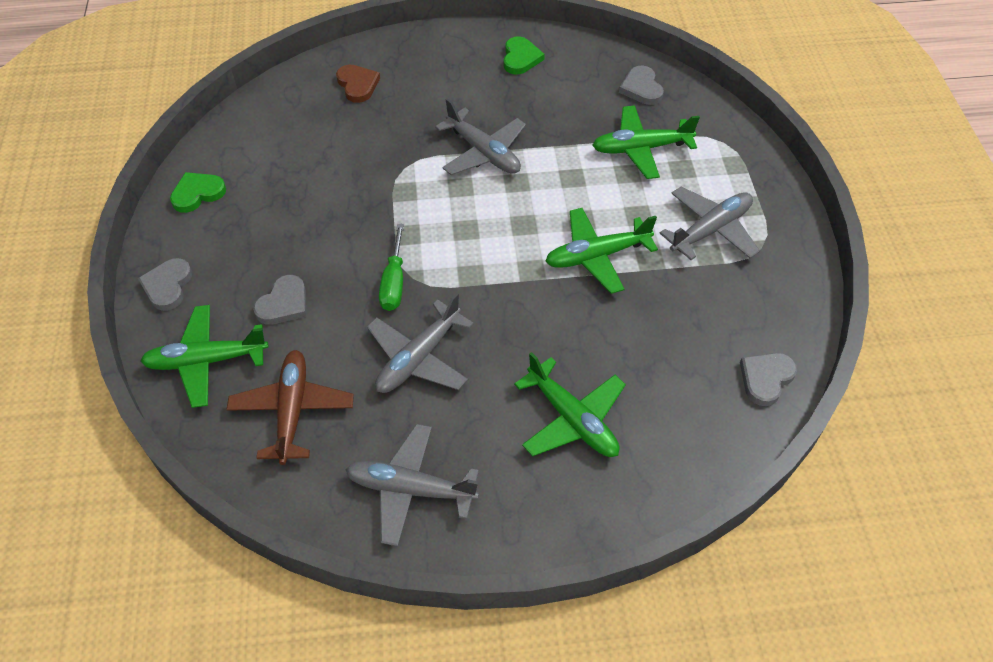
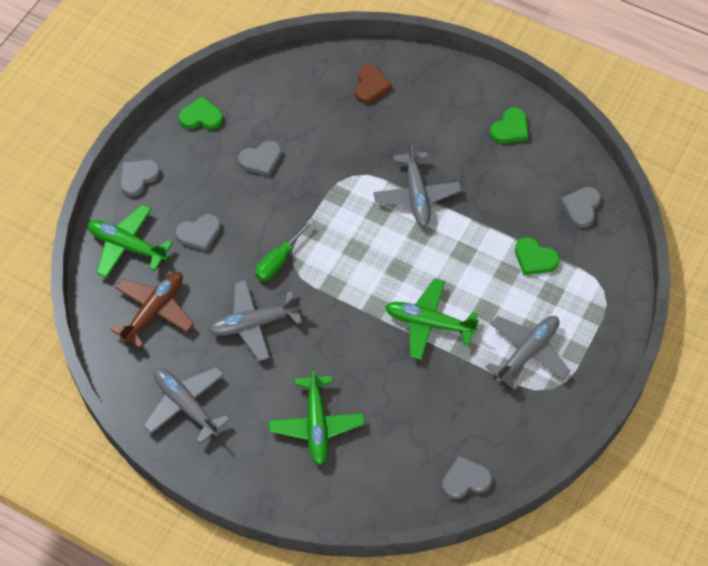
camera: 35 degrees right, 5 degrees up
(297, 200) = (261, 160): none -> grey heart
(641, 148) = (534, 258): green plane -> green heart
(710, 230) = (527, 353): grey plane -> grey plane turned 45 degrees counterclockwise

